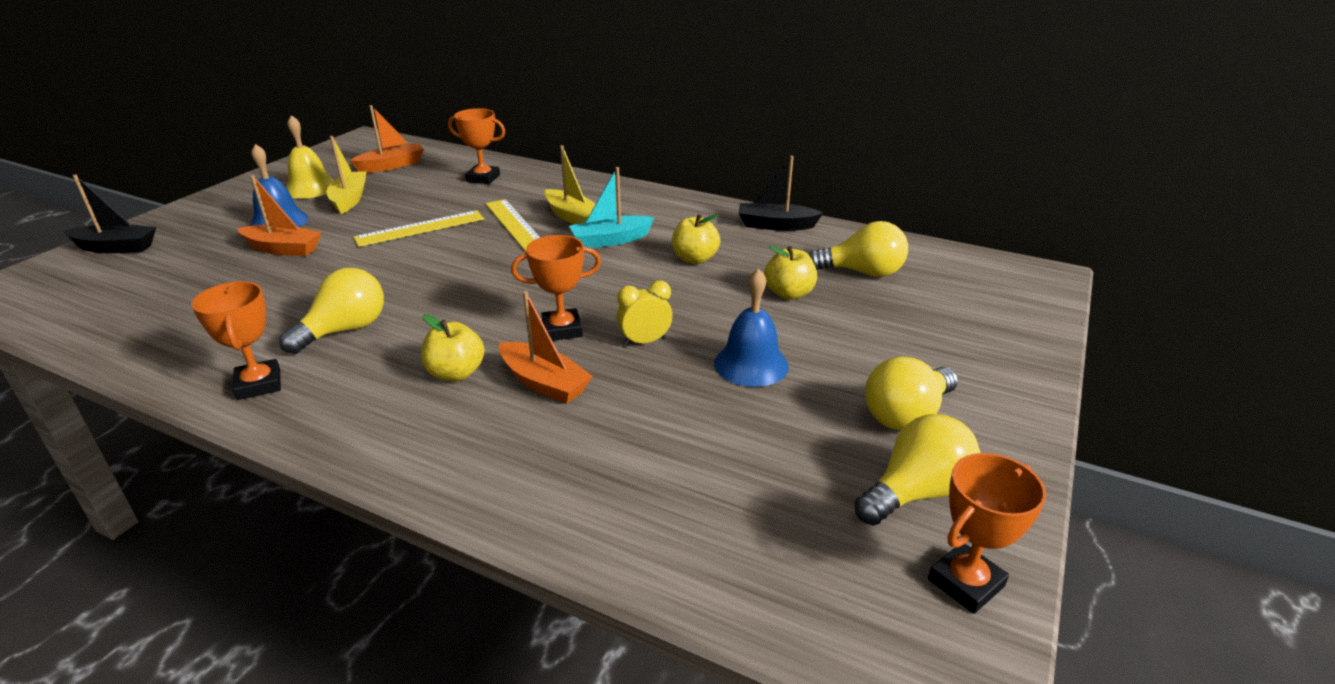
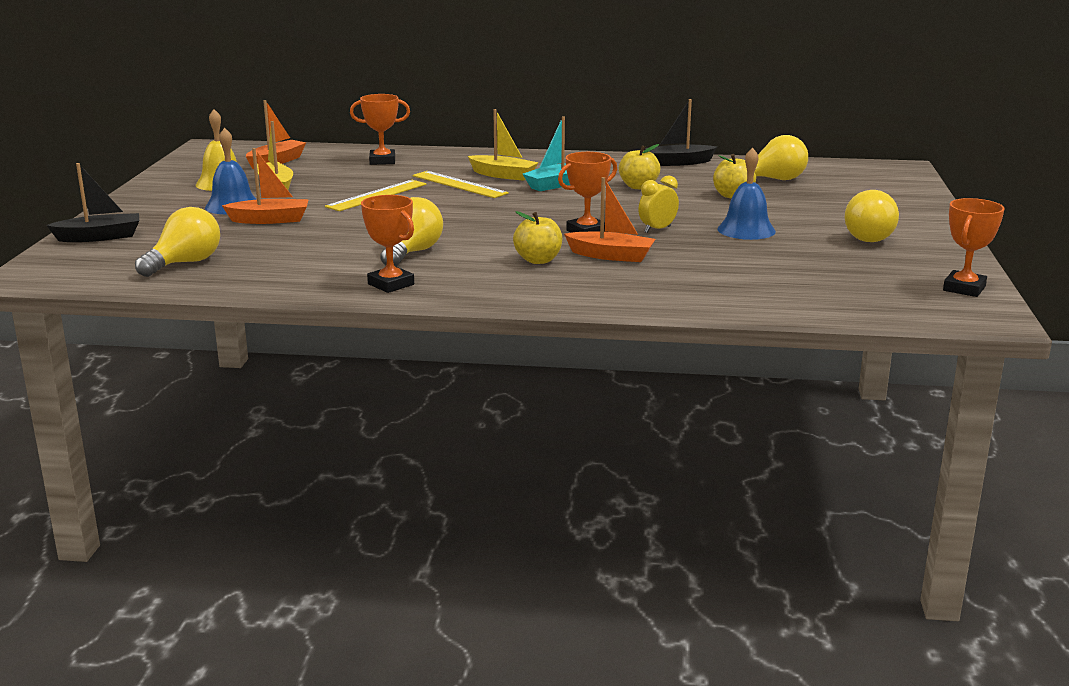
camera: 20 degrees left, 10 degrees down
(916, 492) = (907, 264): yellow light bulb -> yellow light bulb (185, 263)

